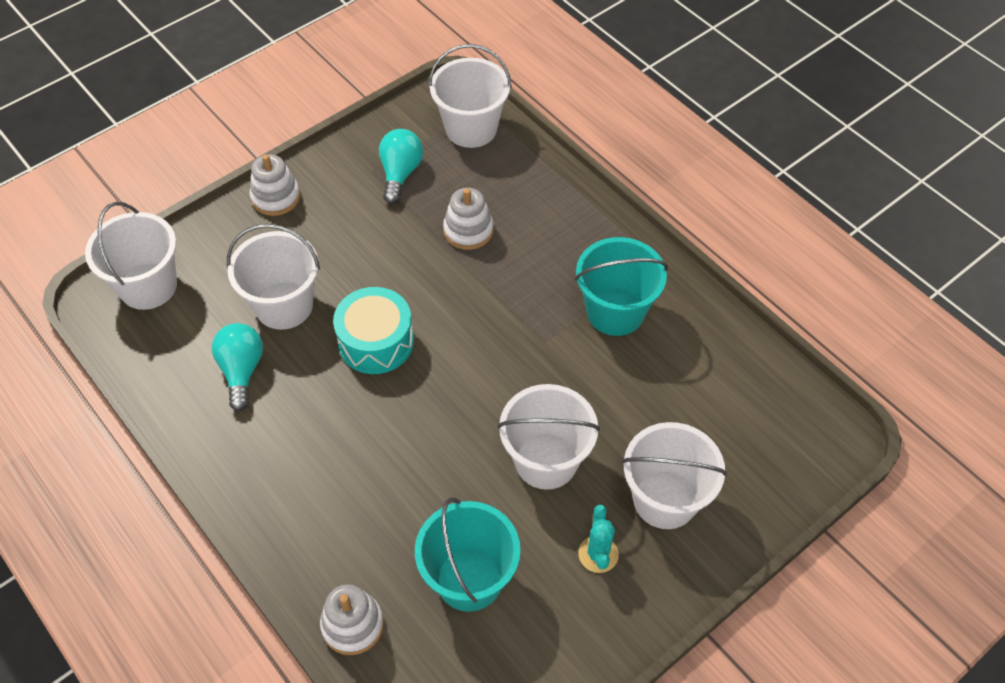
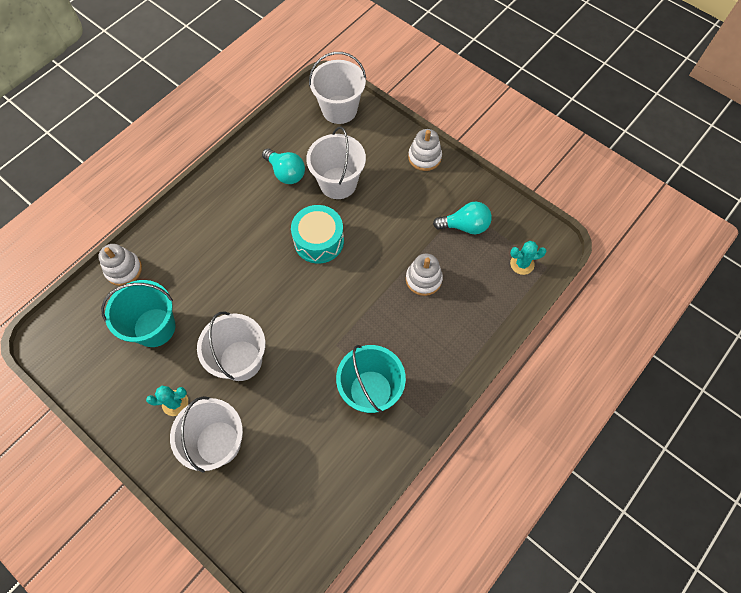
camera: 80 degrees right, 10 degrees up
(242, 370) = (286, 173): turquoise light bulb -> turquoise light bulb turned 60 degrees clockwise
(471, 128) = (522, 264): white bucket -> turquoise cactus

